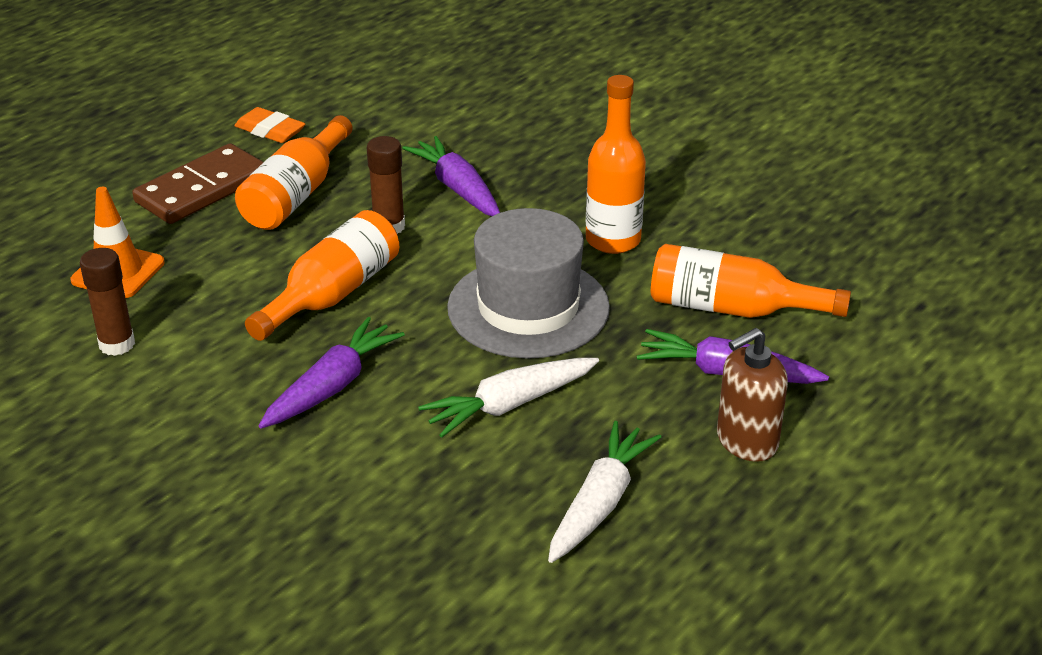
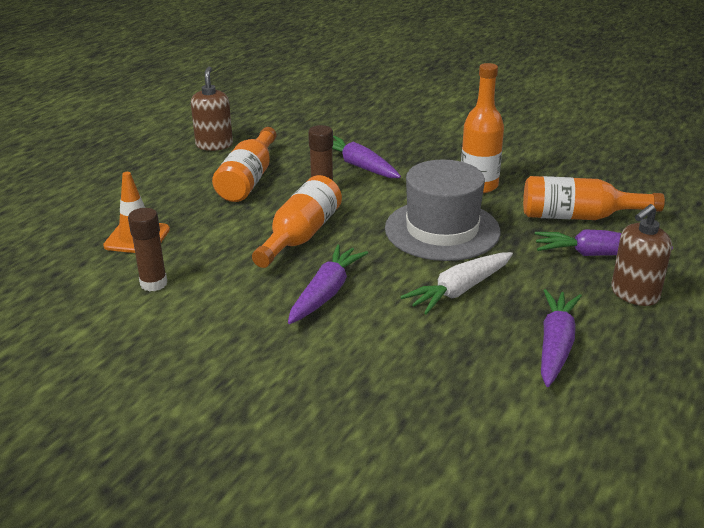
camera: 10 degrees left, 5 degrees down
(202, 189) = (180, 182): brown domino -> none
(270, 131) = (214, 145): orange eraser -> brown soap dispenser
(600, 503) = (555, 345): white carrot -> purple carrot

